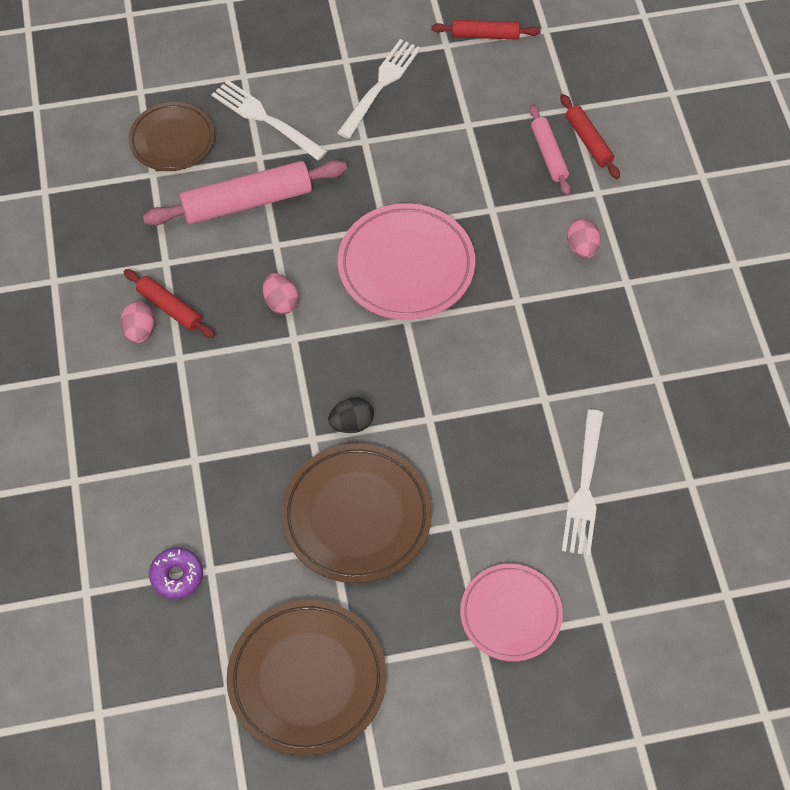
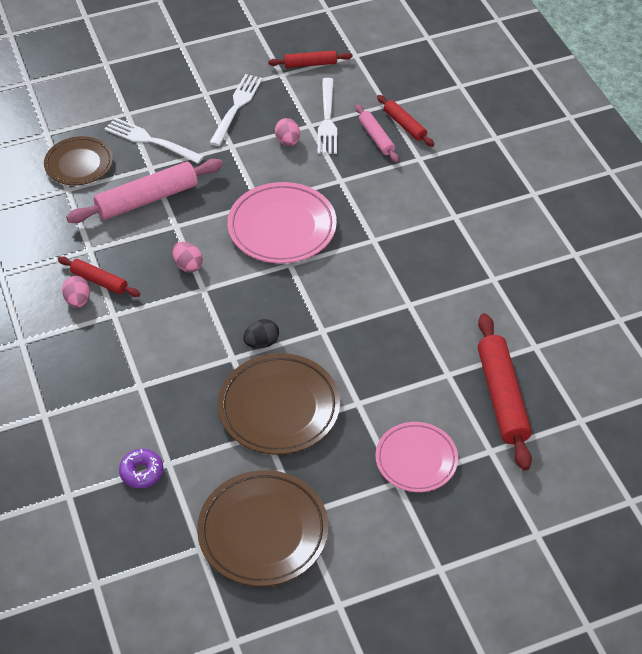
camera: 10 degrees left, 10 degrees down
(582, 248) = (415, 197): pink egg -> pink egg (288, 141)
(584, 487) = (454, 361): white fork -> white fork (327, 119)
(634, 546) = (502, 397): none -> red rolling pin

